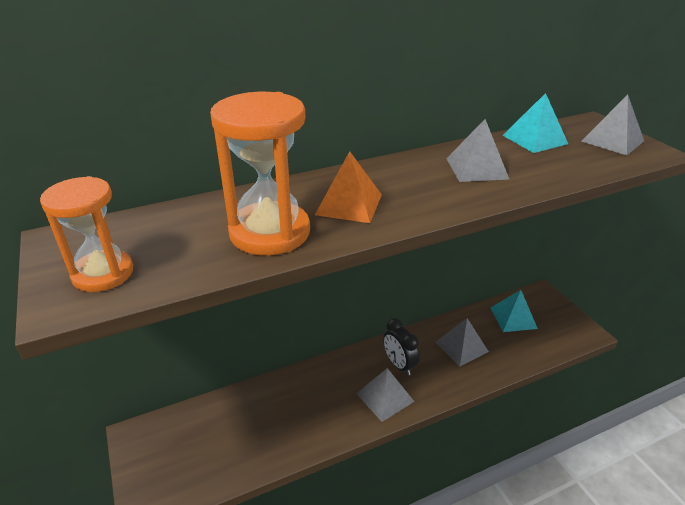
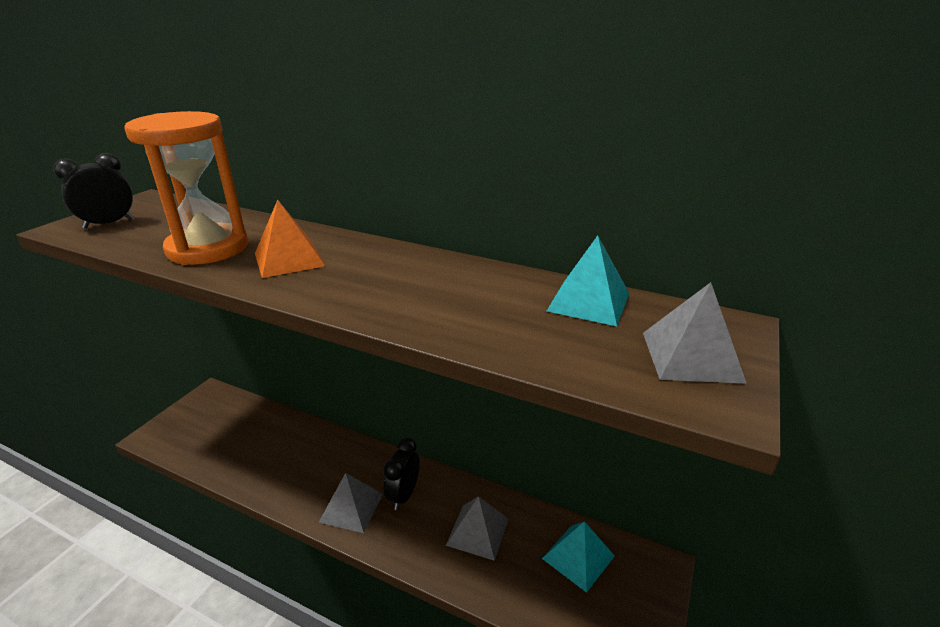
camera: 50 degrees right, 5 degrees down
(103, 273) = (109, 224): orange hourglass -> black clock
(476, 168) = (449, 291): grey pyramid -> none

